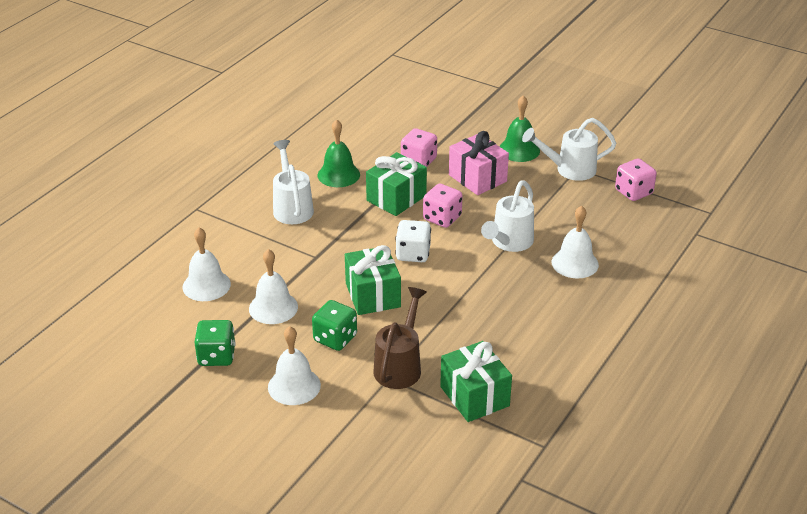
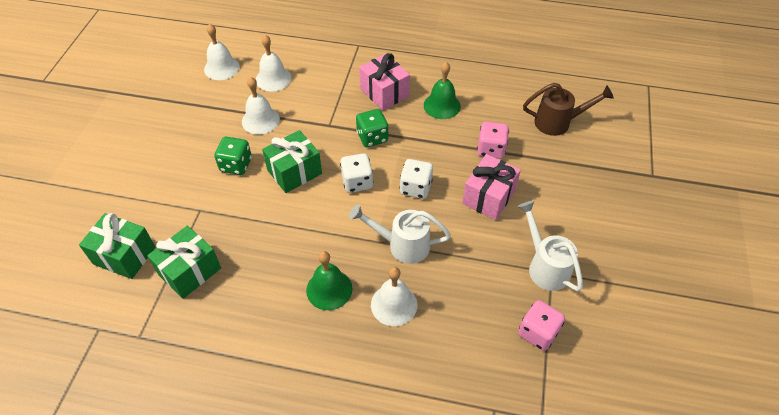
camera: 70 degrees right, 15 degrees up
(216, 356) = (199, 109): green dice -> green dice (372, 137)
(292, 207) = (384, 93): white watering can -> pink gift
(294, 386) = (178, 158): white bell -> white bell (221, 68)
(396, 198) = (428, 150): green gift -> green gift (124, 255)
(400, 366) = (214, 213): brown watering can -> brown watering can (558, 122)
(442, 218) = (415, 188): pink dice -> white dice
(519, 150) = (553, 217): green bell -> green bell (329, 289)

